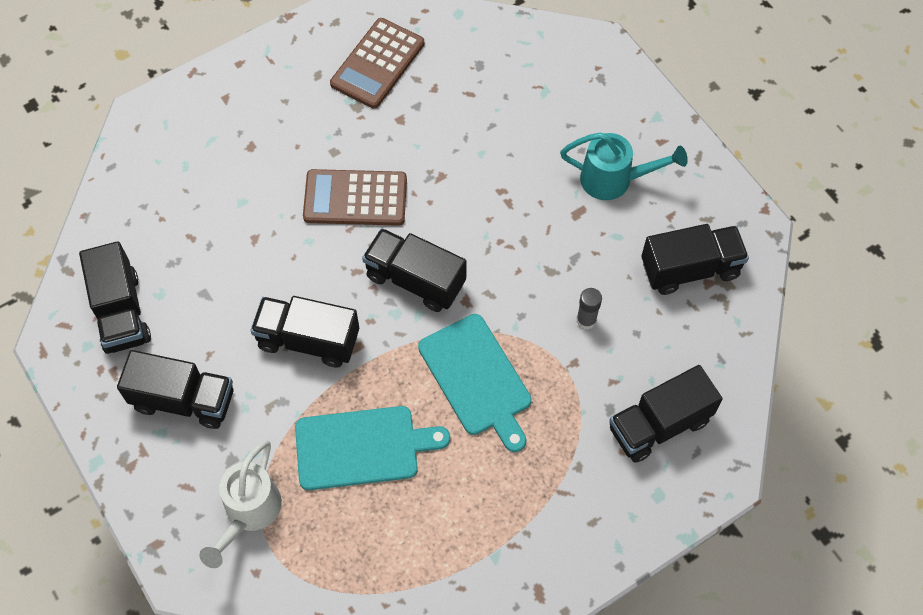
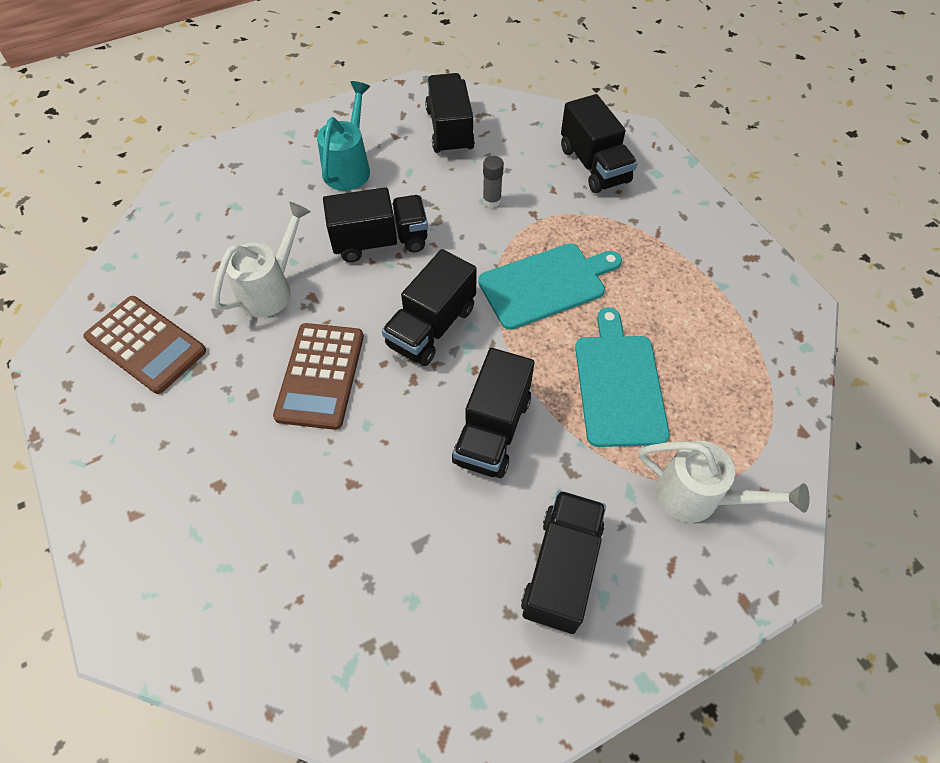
camera: 85 degrees left, 5 degrees down
(121, 312) = (432, 652): black truck -> black truck (380, 241)
(445, 142) = (270, 289): none -> white watering can

